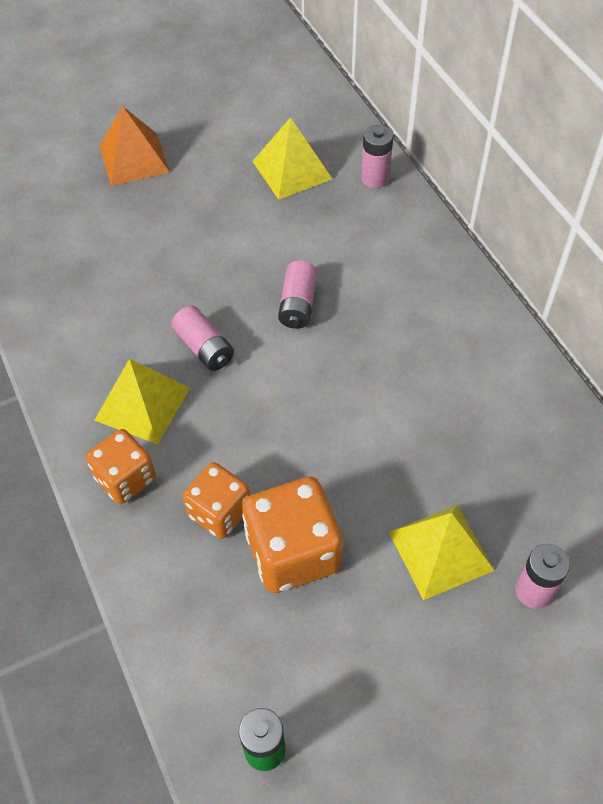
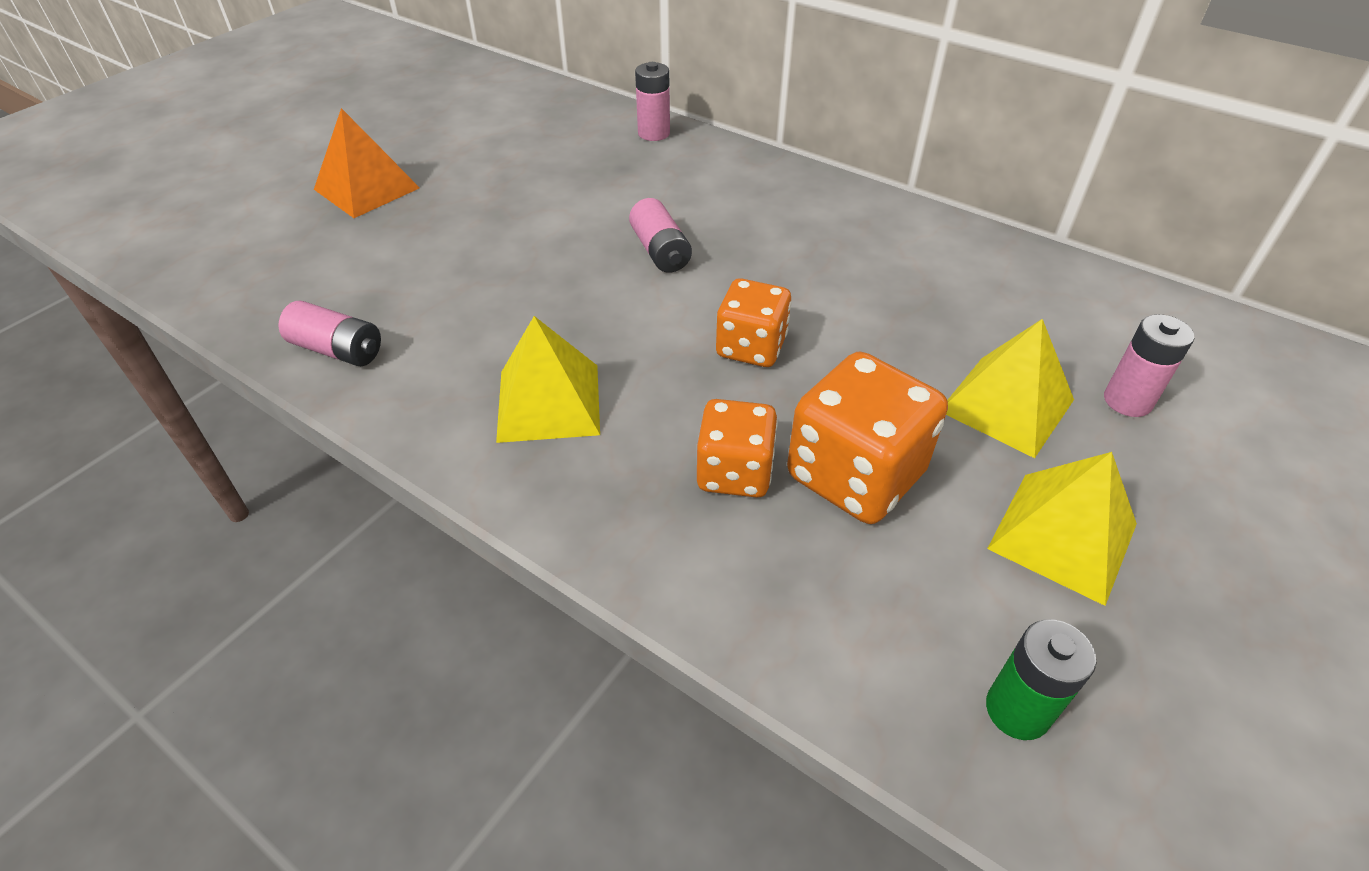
camera: 30 degrees left, 10 degrees down
(125, 478) = (586, 487): orange dice -> orange dice (751, 347)
(204, 347) = (584, 322): pink battery -> pink battery (338, 350)
(292, 170) = (560, 150): yellow pyramid -> yellow pyramid (1062, 535)

